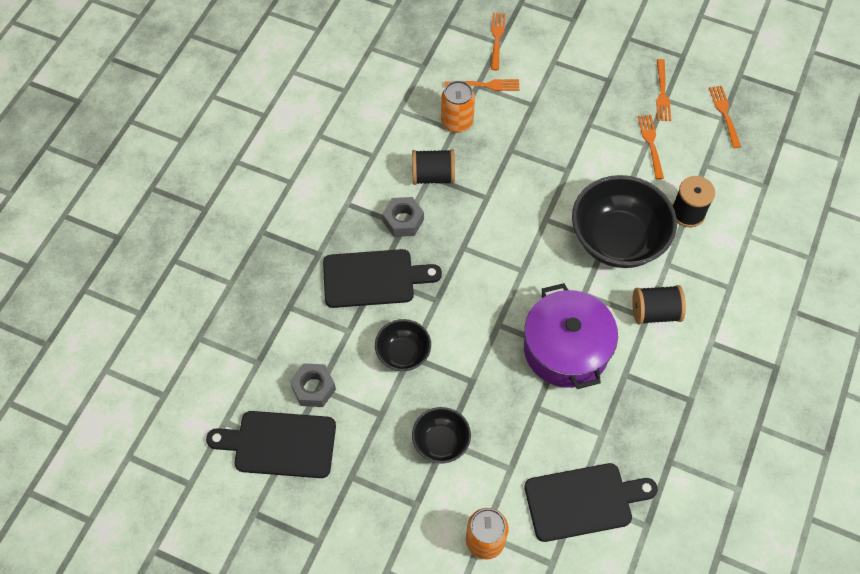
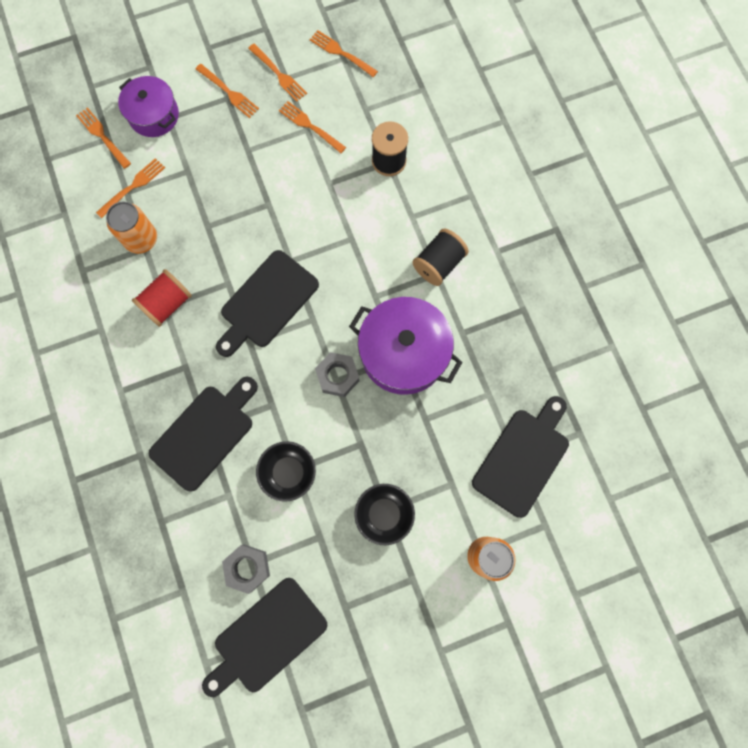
camera: 45 degrees left, 15 degrees up
(403, 221) = (181, 363): grey nut -> grey nut (338, 376)
(433, 176) = (167, 304): black spool -> red spool
(501, 232) = (267, 302): none -> black cutting board
(545, 52) = (154, 115): none -> purple pot
(613, 77) = (228, 92): none -> orange fork
(617, 239) = (359, 229): black bowl -> none

